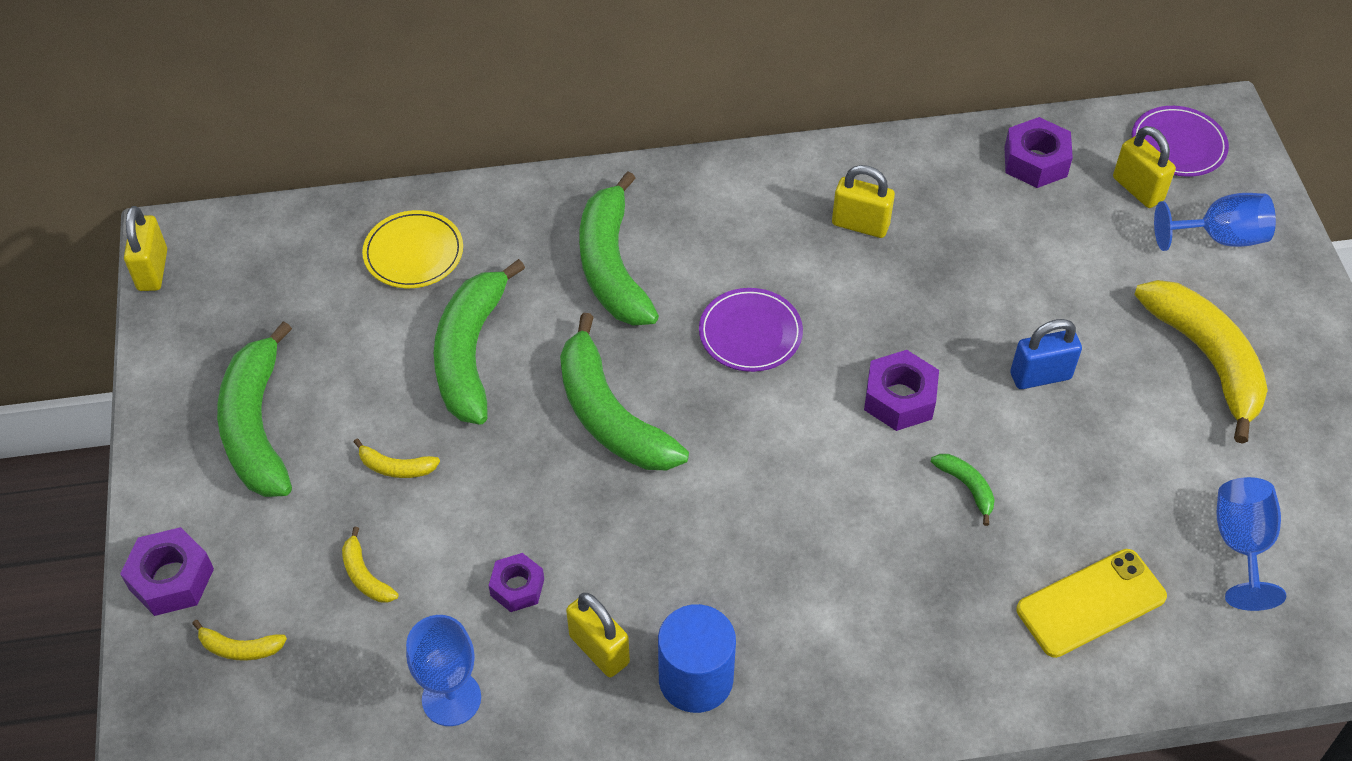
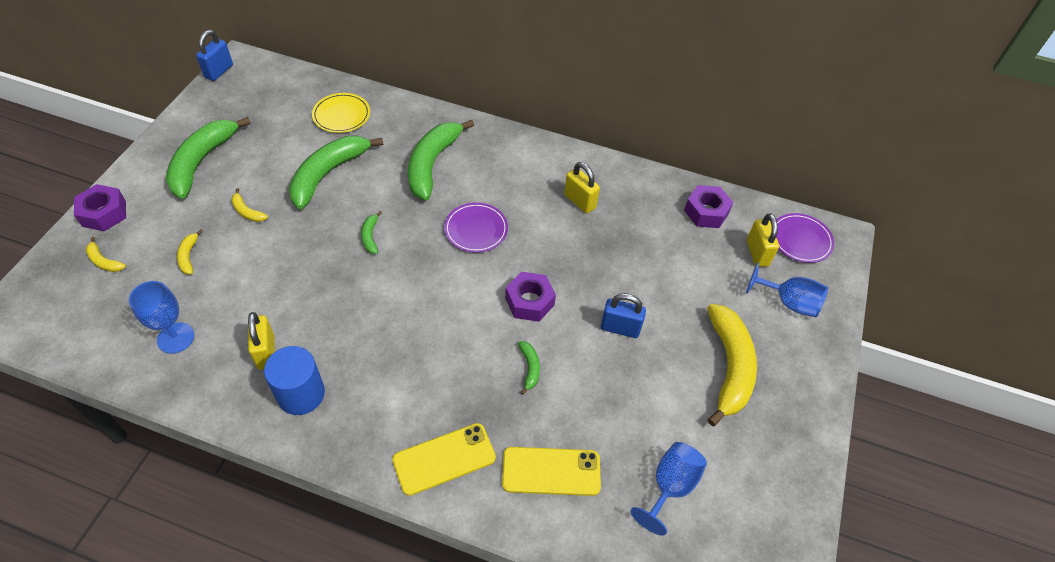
camera: 25 degrees right, 0 degrees up
(152, 270) = (219, 71): yellow padlock -> blue padlock
(517, 587) = (253, 299): purple nut -> none
(610, 415) = (370, 236): green banana -> green banana, size x0.43
(949, 660) = (444, 459): none -> yellow phone

